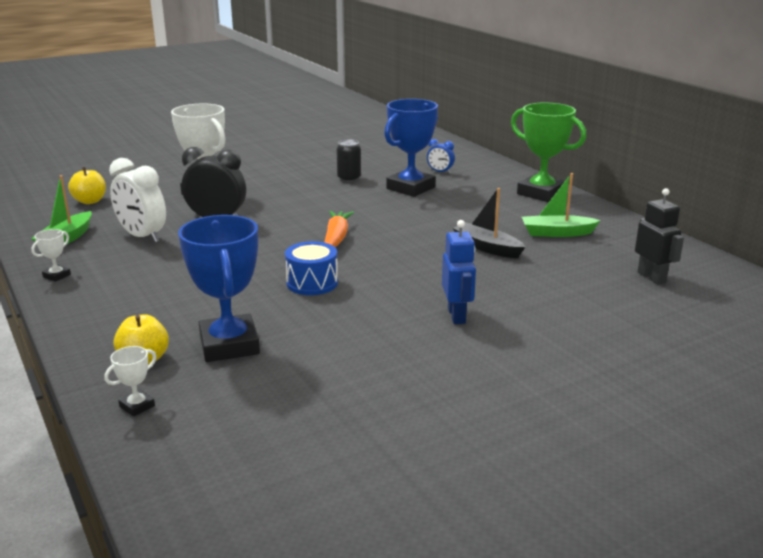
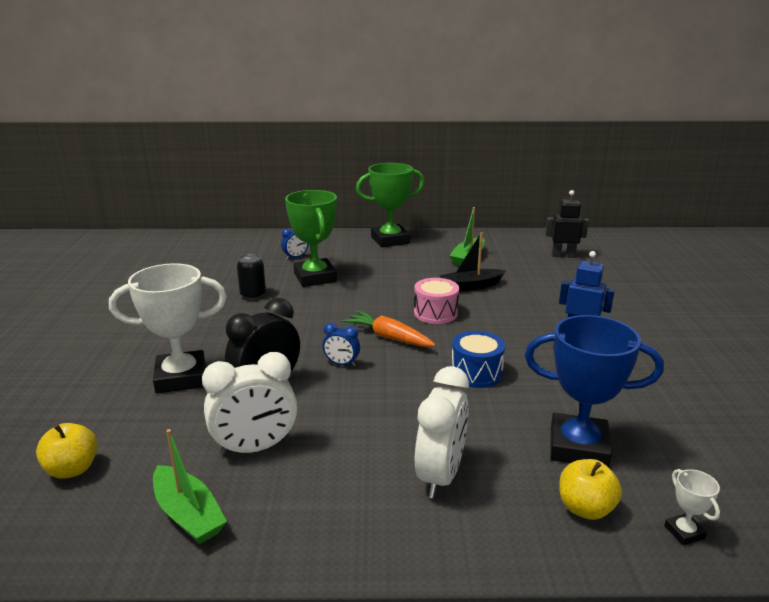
camera: 60 degrees left, 0 degrees up
(57, 276) = (309, 543): white trophy -> none
(150, 299) = (440, 476): none -> white clock
(274, 233) = (341, 364): none -> blue clock
(405, 245) = (435, 313): none -> pink drum
(411, 188) = (315, 277): blue trophy -> green trophy

